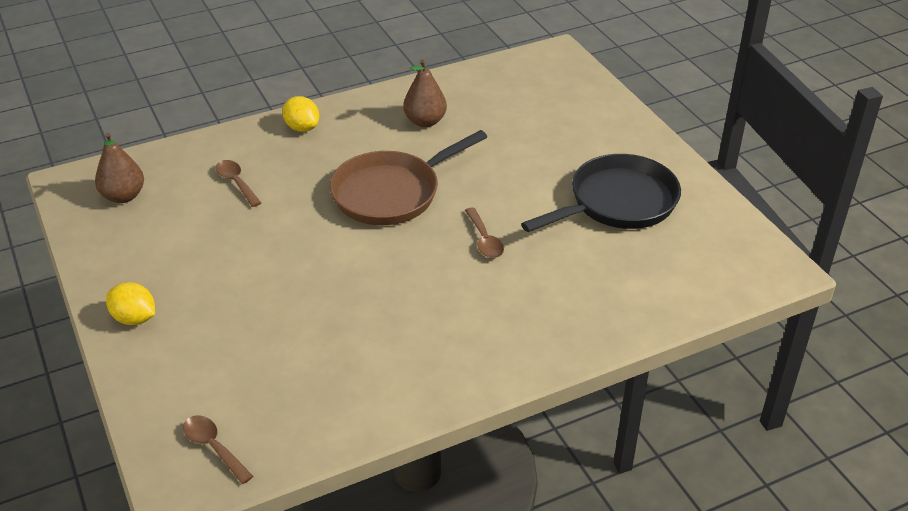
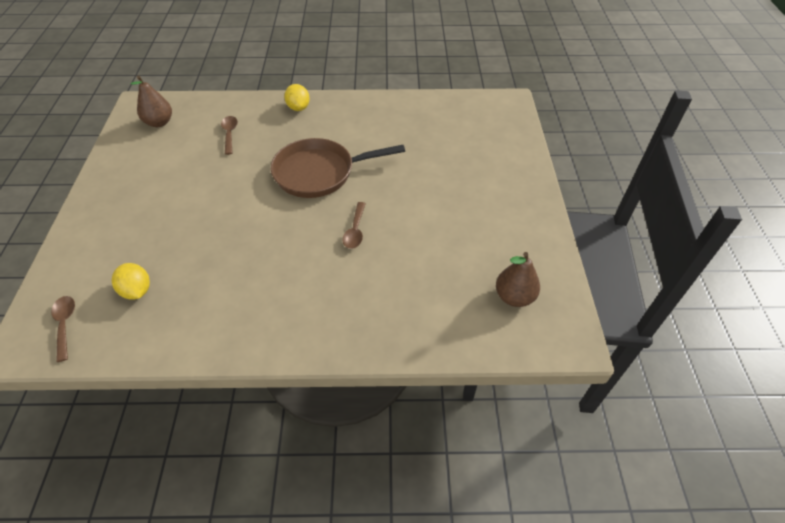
camera: 25 degrees right, 10 degrees up
(134, 318) = (98, 209): yellow lemon -> yellow lemon (137, 291)
(425, 121) = (380, 126): brown pear -> brown pear (514, 297)
(617, 203) = (473, 234): black pan -> none

